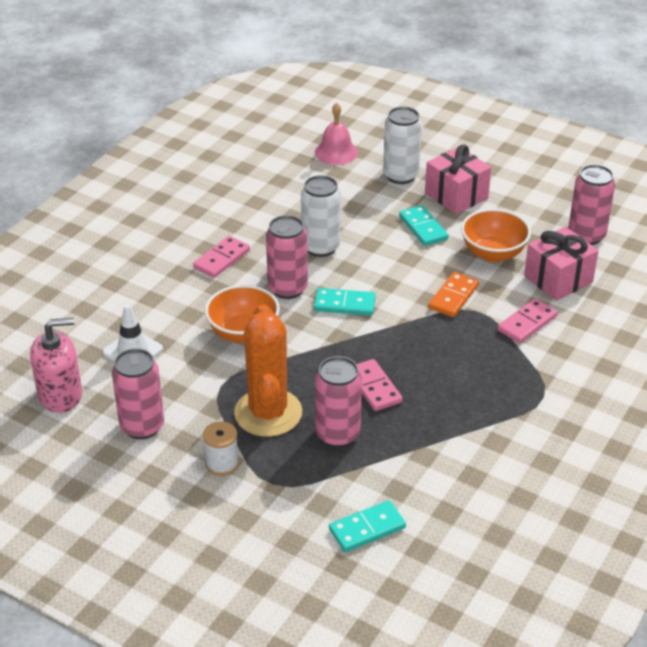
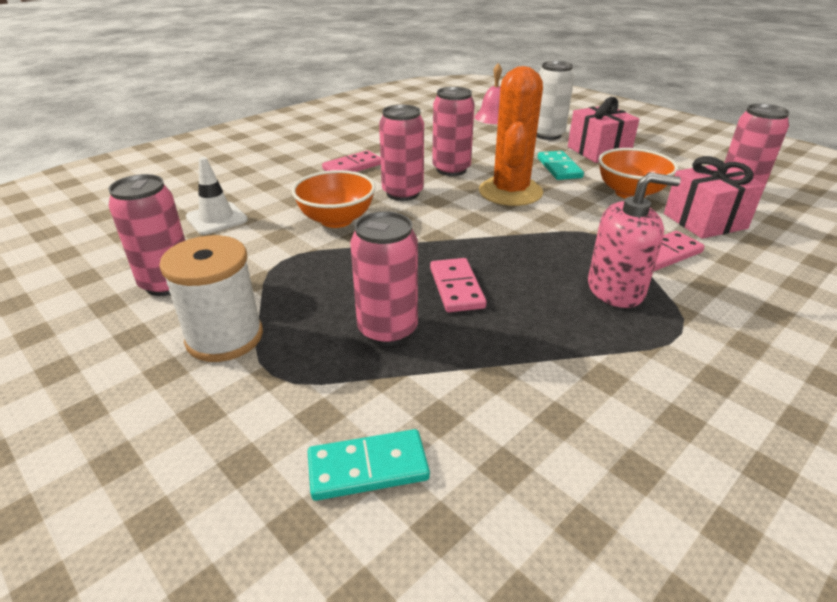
camera: 15 degrees right, 5 degrees down
(60, 395) = (113, 243): pink soap dispenser -> pink soap dispenser (615, 289)
(222, 463) = (225, 337): white spool -> white spool, size x1.67
(268, 413) = (316, 293): orange cactus -> orange cactus (510, 192)
(321, 247) = (451, 169): white can -> pink can
(344, 304) = (455, 212): turquoise domino -> none
(453, 297) = (578, 220): orange domino -> none

